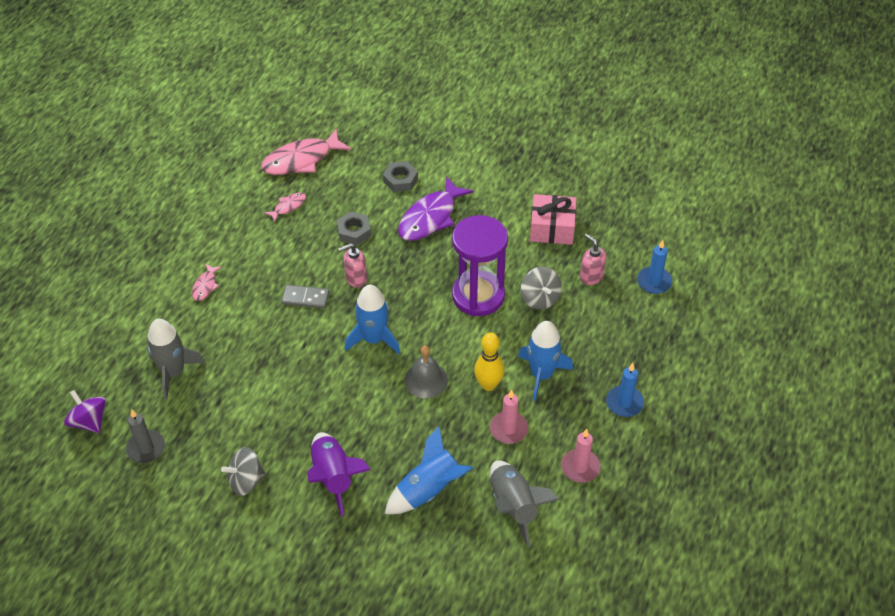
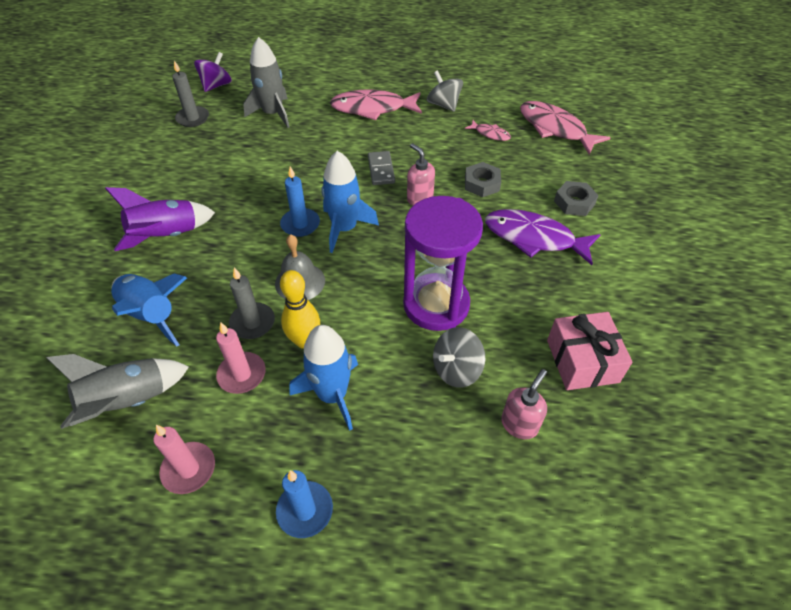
camera: 75 degrees right, 0 degrees up
(205, 286) = (372, 108): pink fish -> pink fish, size x2.05
(246, 481) = (161, 180): grey spinning top -> grey spinning top (443, 105)
(459, 417) = (252, 323): none -> grey candle
(654, 282) = (547, 517): blue candle -> blue candle (300, 224)

